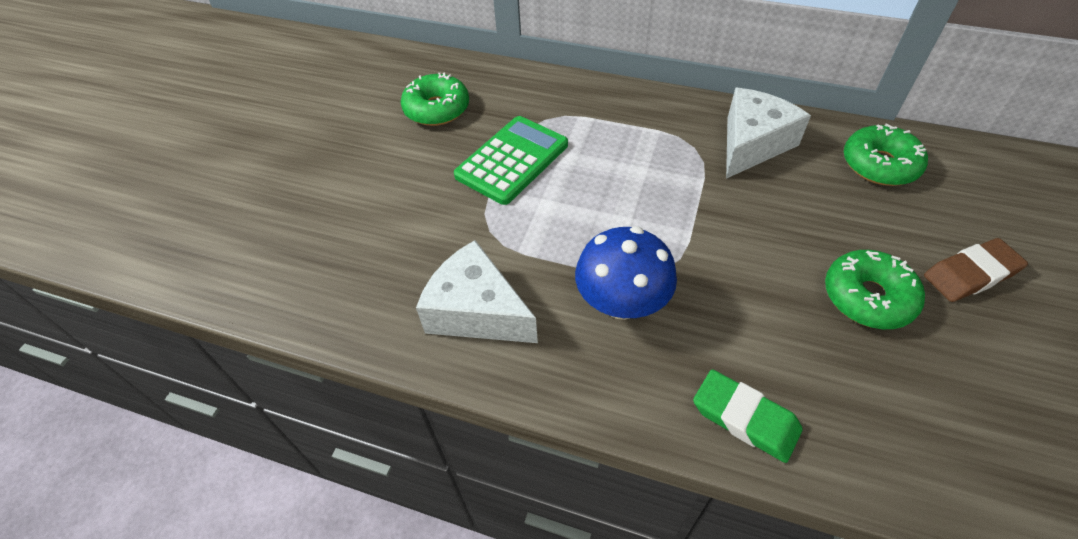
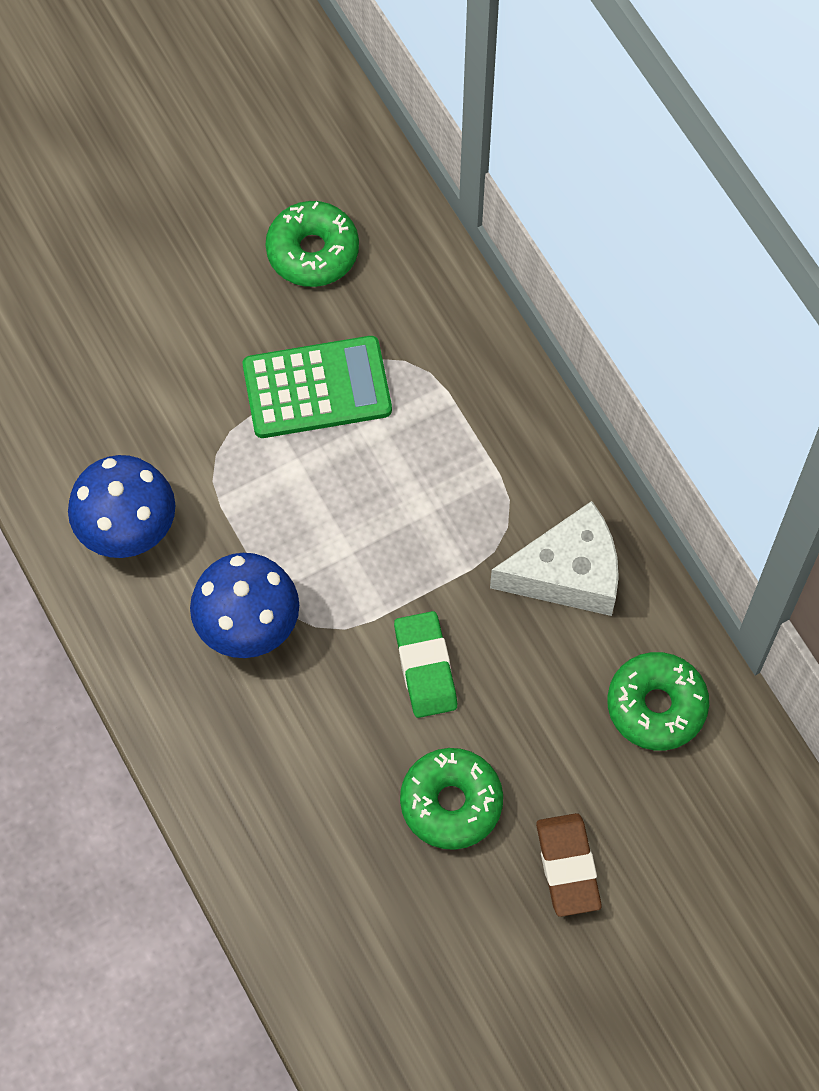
camera: 40 degrees right, 15 degrees up
(477, 311) = (127, 528): white cheese -> blue mushroom
(745, 418) = (229, 795): green eraser -> green eraser (425, 667)
(970, 274) = (567, 867): brown eraser -> brown eraser turned 60 degrees clockwise

